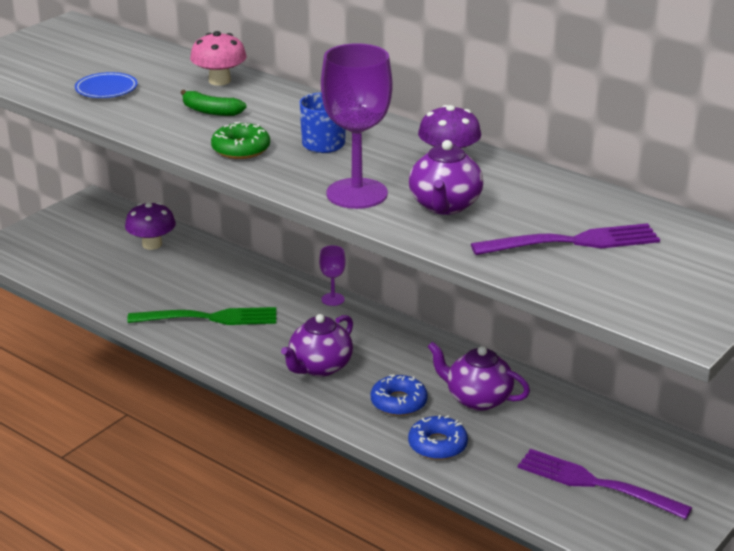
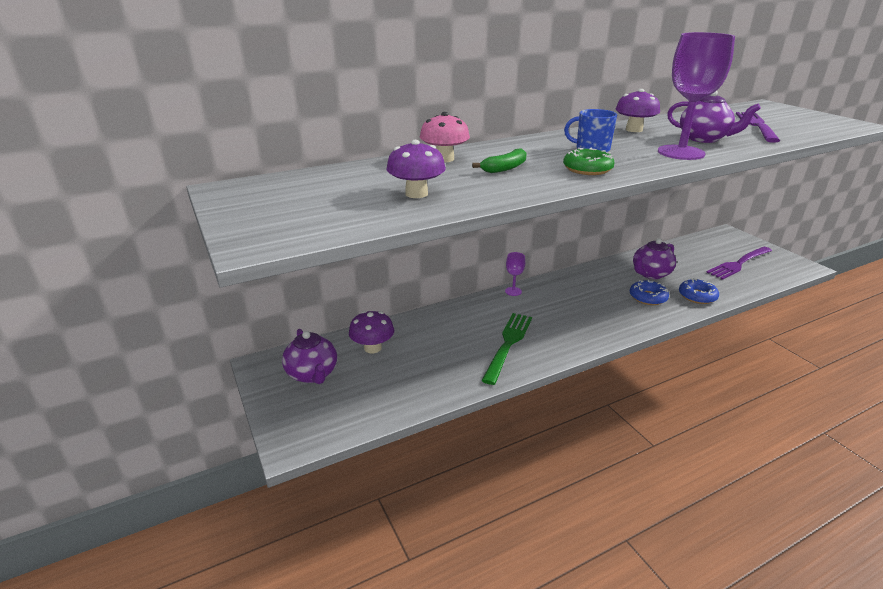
camera: 65 degrees left, 0 degrees up
(106, 89) = (416, 194): blue plate -> purple mushroom
(319, 367) = (597, 314): purple teapot -> purple teapot (312, 374)

